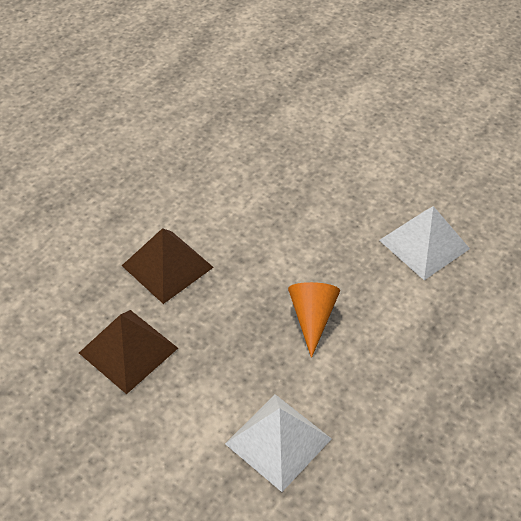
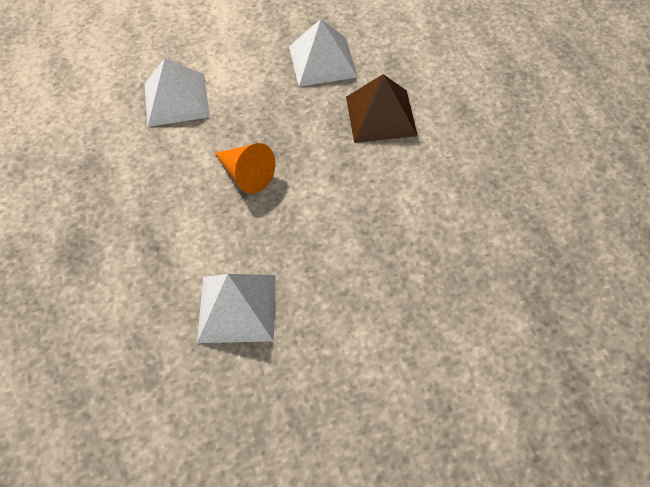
camera: 130 degrees right, 5 degrees up
(128, 350) = (322, 61): brown pyramid -> white pyramid

